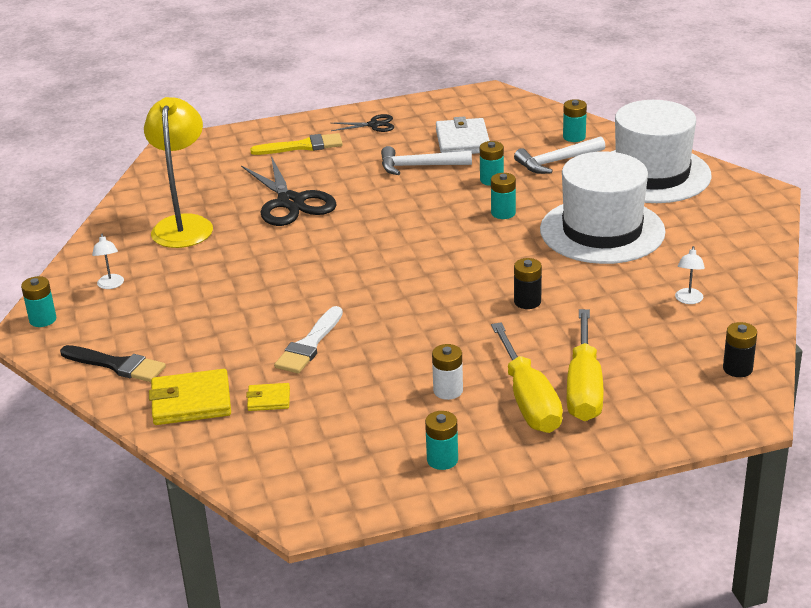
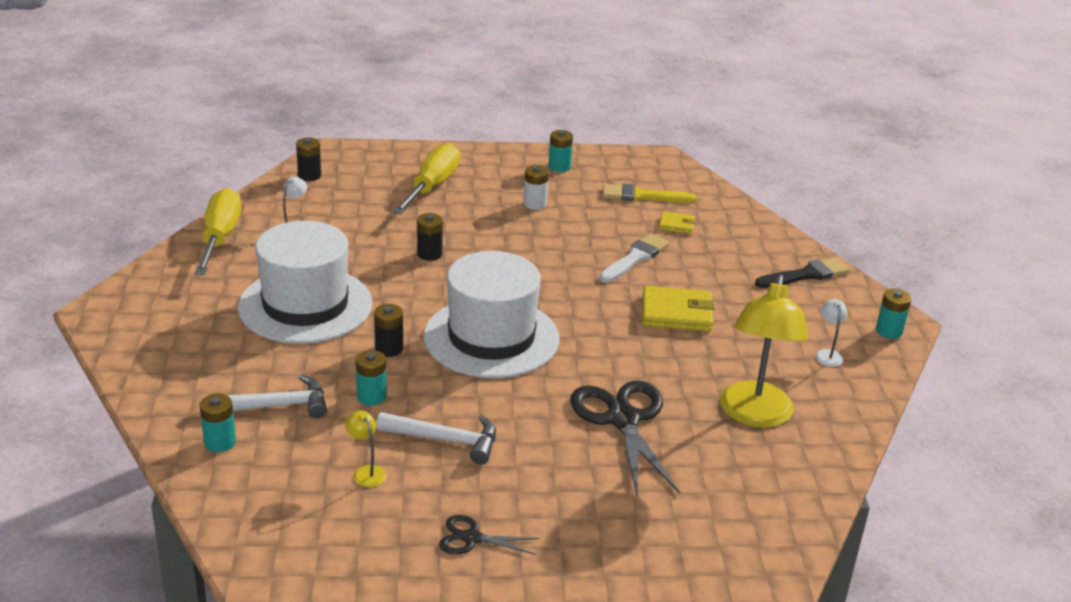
camera: 170 degrees left, 0 degrees up
(117, 365) = (806, 275): black brush -> black brush turned 120 degrees clockwise
(191, 402) = (739, 235): yellow wallet -> yellow wallet (676, 313)
(303, 146) = (587, 517): yellow brush -> yellow brush (642, 196)
(462, 141) = (366, 472): white wallet -> yellow lamp
(503, 213) = (389, 348): turquoise battery -> black battery
(528, 400) = (478, 187): yellow screwdriver -> yellow screwdriver (220, 237)
(651, 174) = (187, 361): white hat -> white hat (491, 337)

